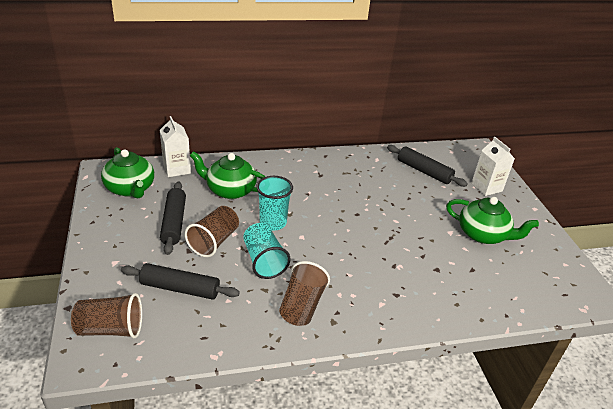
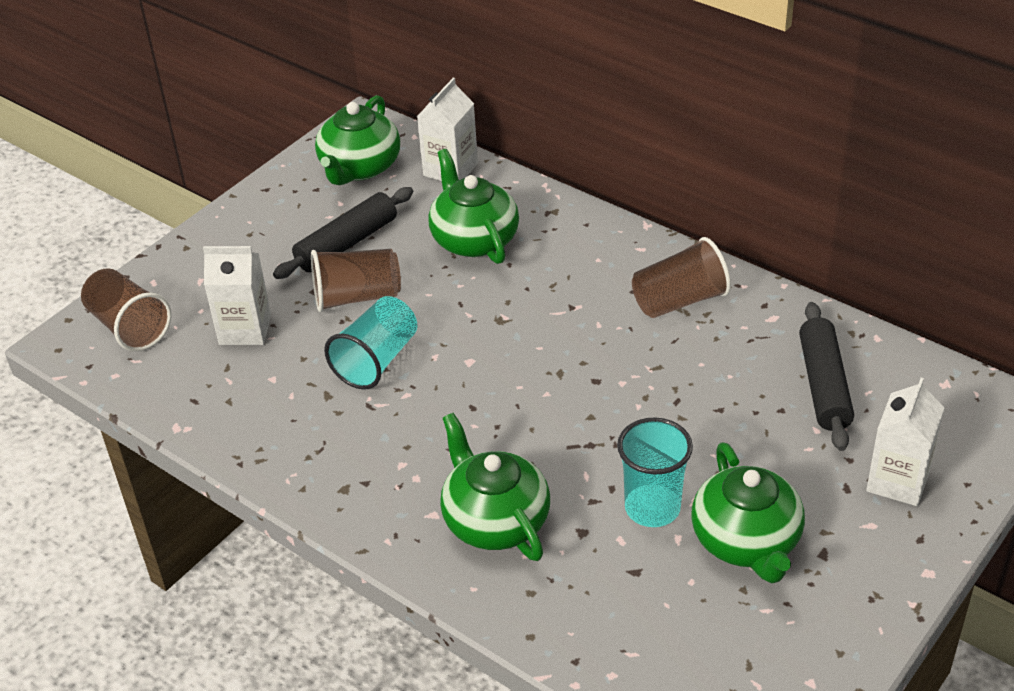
camera: 55 degrees right, 5 degrees up
(180, 288) = (245, 329): black rolling pin -> white carton
(273, 223) = (461, 318): turquoise cup -> turquoise cup (652, 508)
(302, 306) = (338, 444): brown cup -> brown cup (679, 301)
(405, 288) = (494, 520): none -> green teapot

